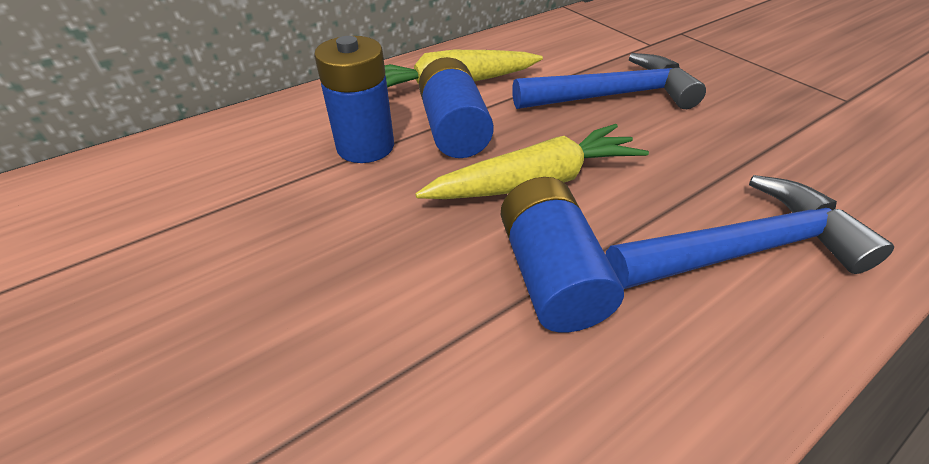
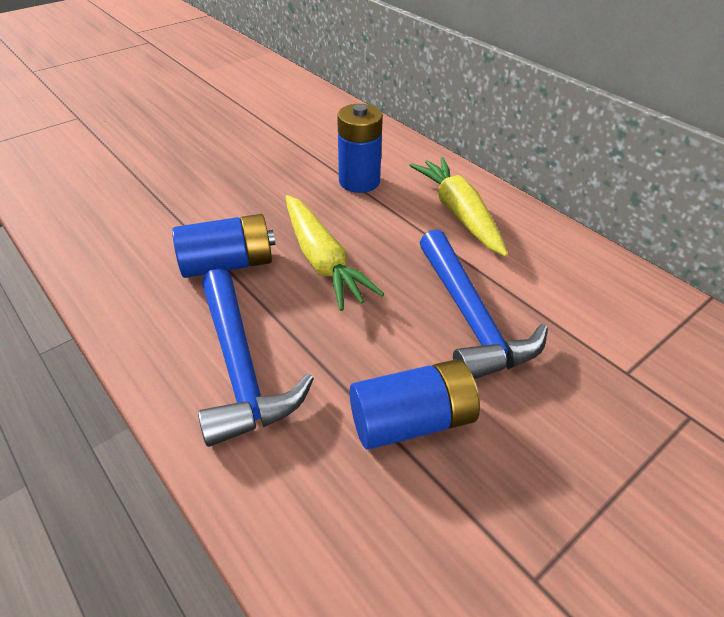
camera: 85 degrees right, 0 degrees up
(454, 129) = (387, 219): blue battery -> blue battery (412, 421)

